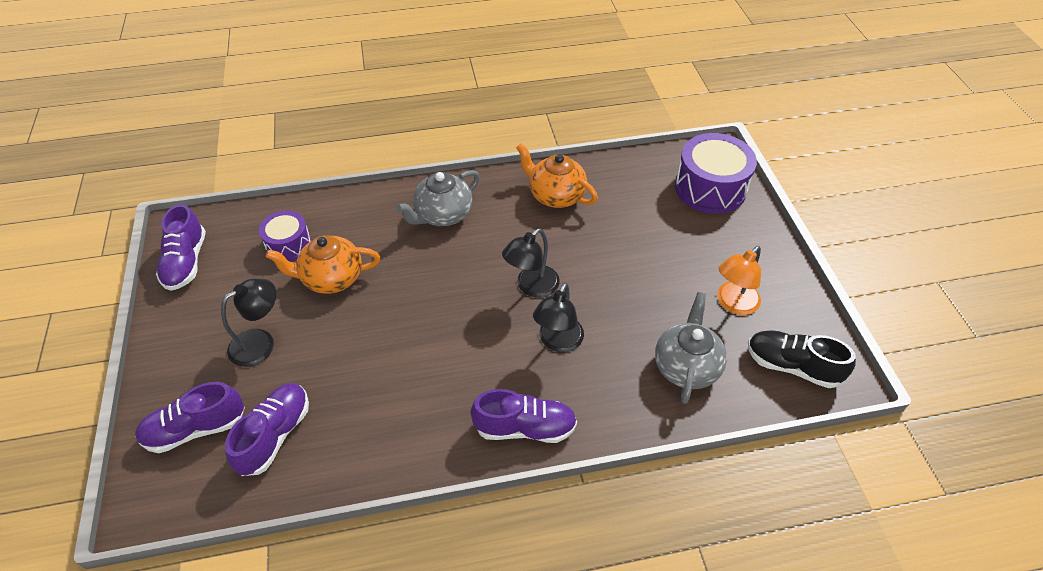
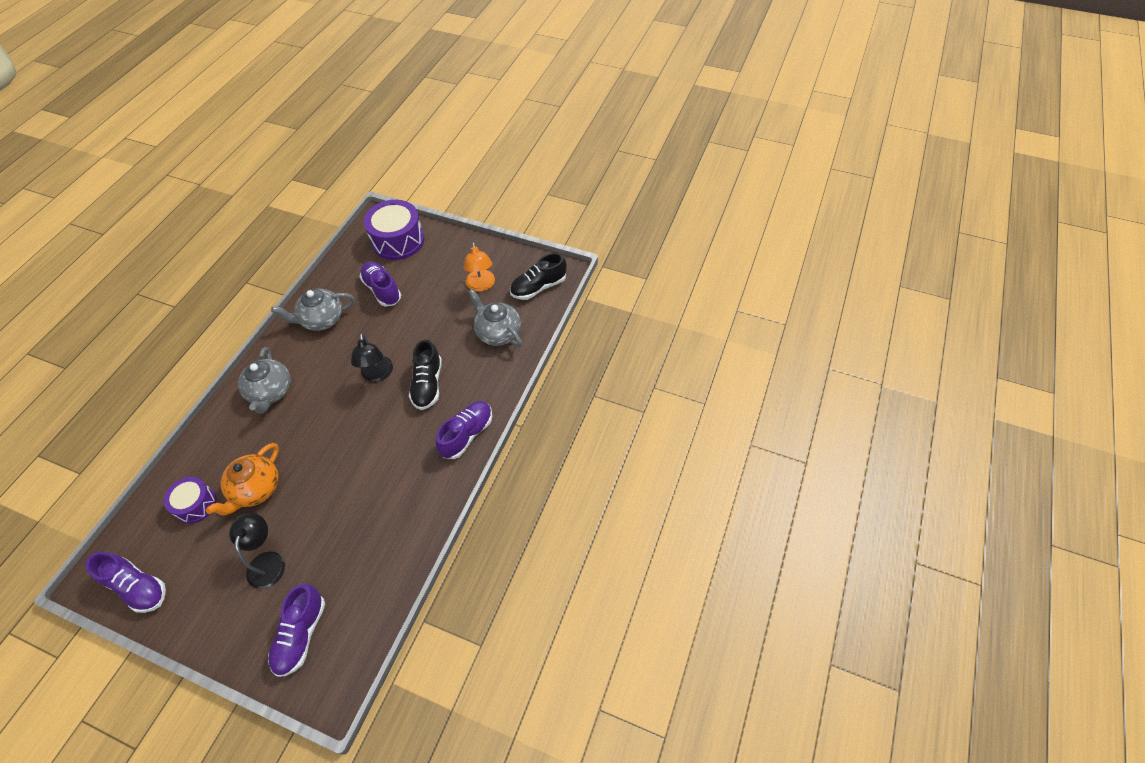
camera: 55 degrees left, 5 degrees up
(275, 435) = (351, 582): purple shoe -> purple shoe (382, 290)
(555, 195) = (321, 320): orange teapot -> grey teapot
(558, 342) = (428, 384): black lamp -> black shoe

